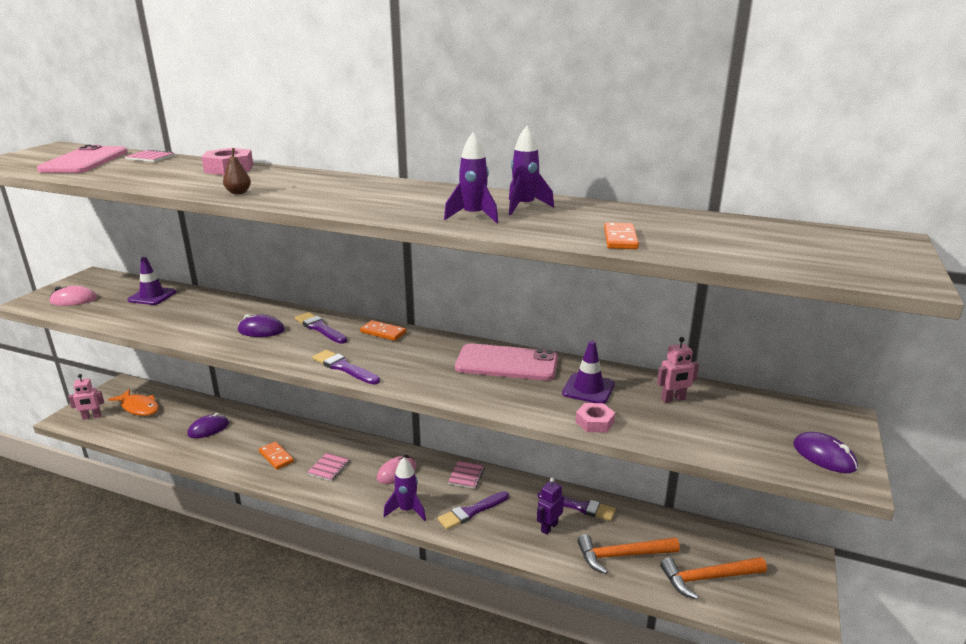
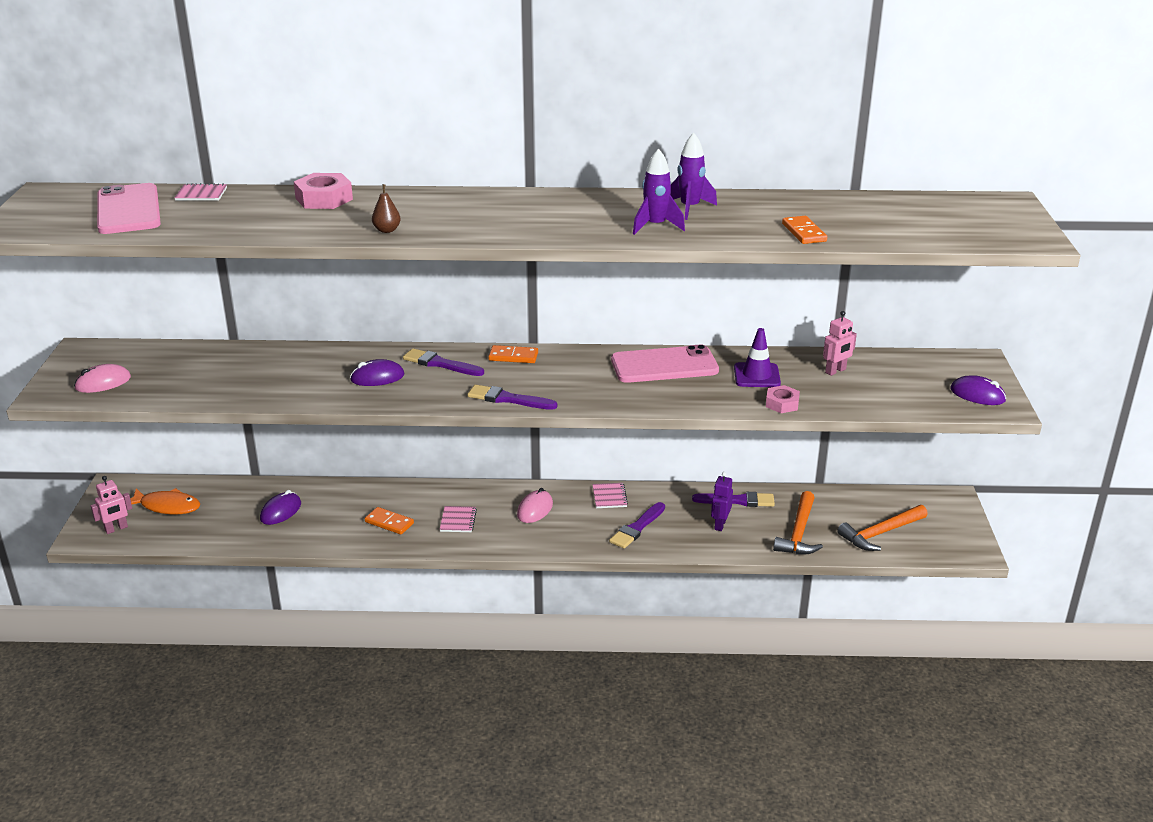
camera: 20 degrees left, 5 degrees up
(152, 296) = (198, 361): purple traffic cone -> none
(407, 510) = (572, 541): purple rocket -> none
(622, 555) = (799, 533): orange hammer -> orange hammer turned 45 degrees counterclockwise

